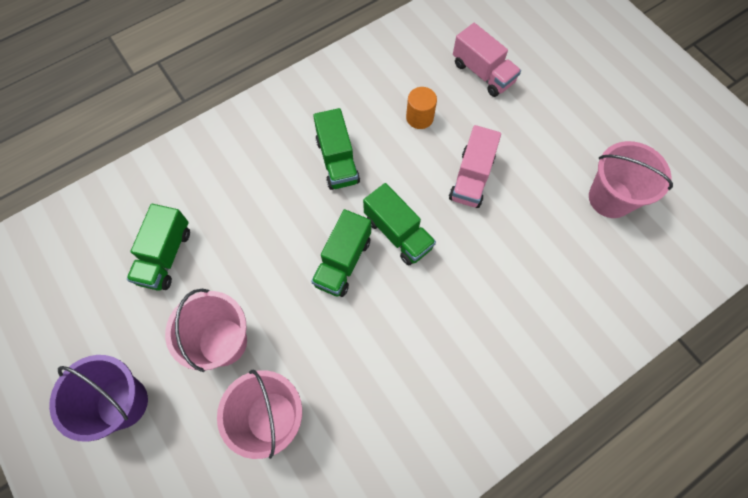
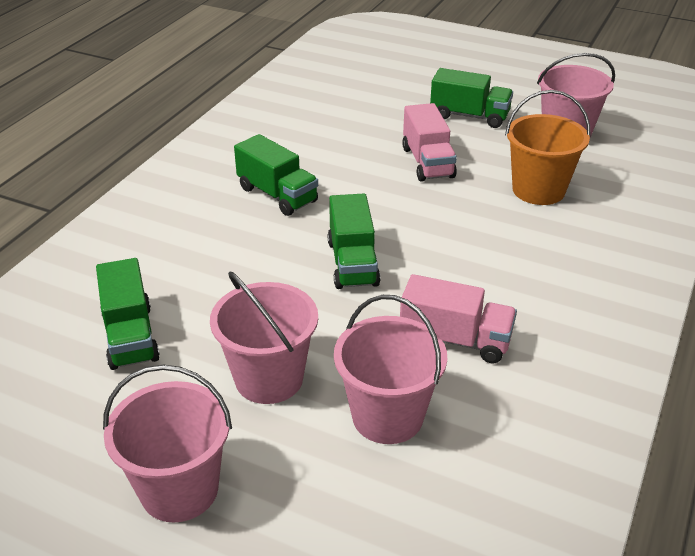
camera: 30 degrees left, 30 degrees down
(122, 402) = (179, 489): purple bucket -> pink bucket
(398, 233) = (391, 222): green truck -> green truck (469, 116)
(419, 117) = (336, 140): orange cylinder -> none
(482, 73) = (370, 96): pink truck -> pink truck (455, 340)
(535, 254) = (538, 190): none -> orange bucket

